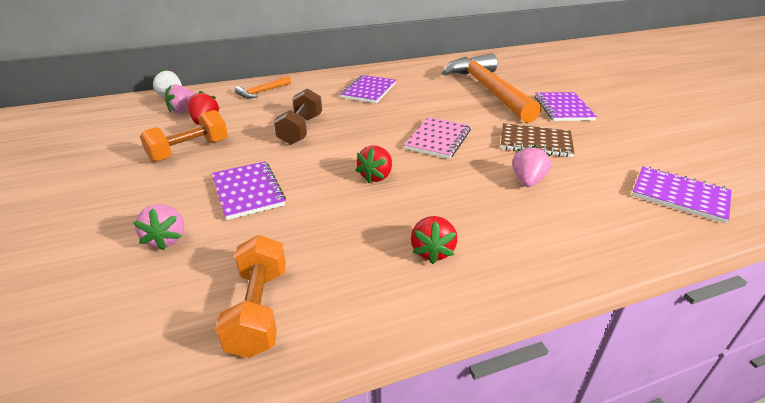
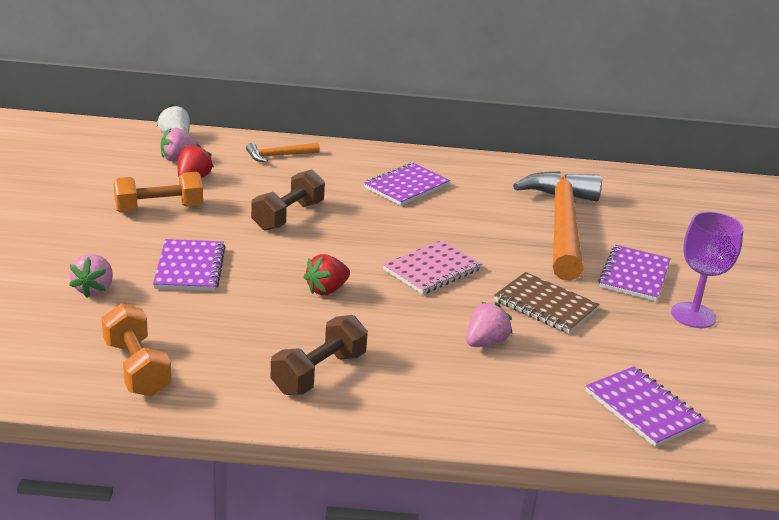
camera: 20 degrees right, 5 degrees down
(259, 310) = (137, 368): orange dumbbell -> orange dumbbell turned 45 degrees counterclockwise
(432, 251) = (319, 373): red strawberry -> brown dumbbell
(624, 123) = (693, 315): none -> purple goblet

